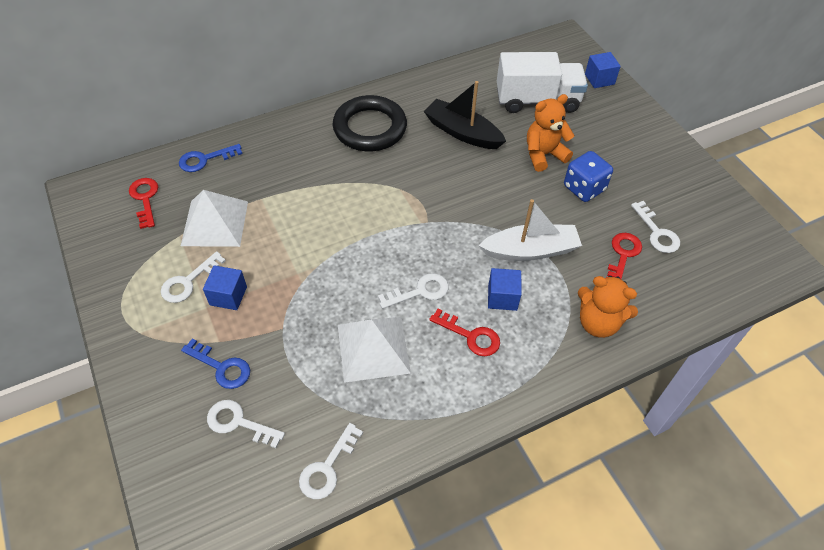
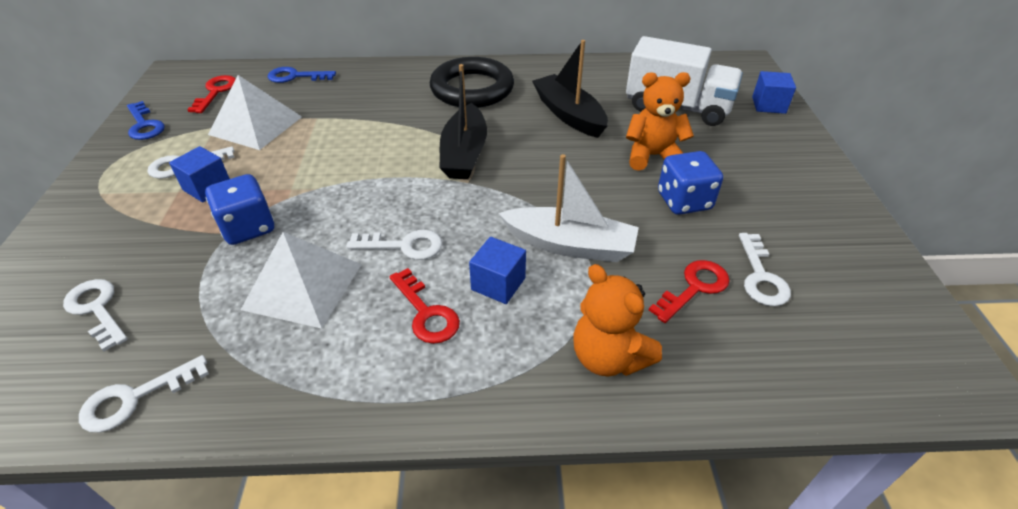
camera: 25 degrees right, 10 degrees down
(222, 367) = (137, 249): blue key -> blue key (144, 125)
(293, 318) = (248, 228): none -> blue dice
(407, 196) = (464, 153): none -> black boat

